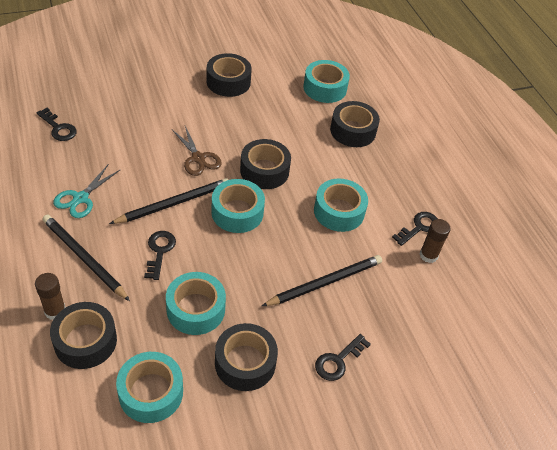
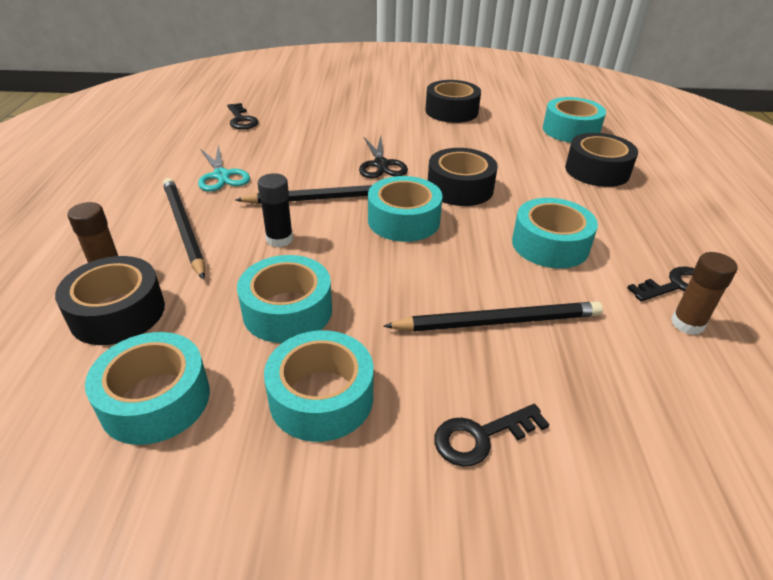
camera: 25 degrees right, 10 degrees down
(80, 198) = (221, 176): turquoise scissors -> turquoise scissors turned 75 degrees counterclockwise
(159, 251) = (279, 239): black key -> black glue stick
(198, 158) = (381, 164): brown scissors -> black scissors
(245, 362) = (321, 397): black tape -> turquoise tape

